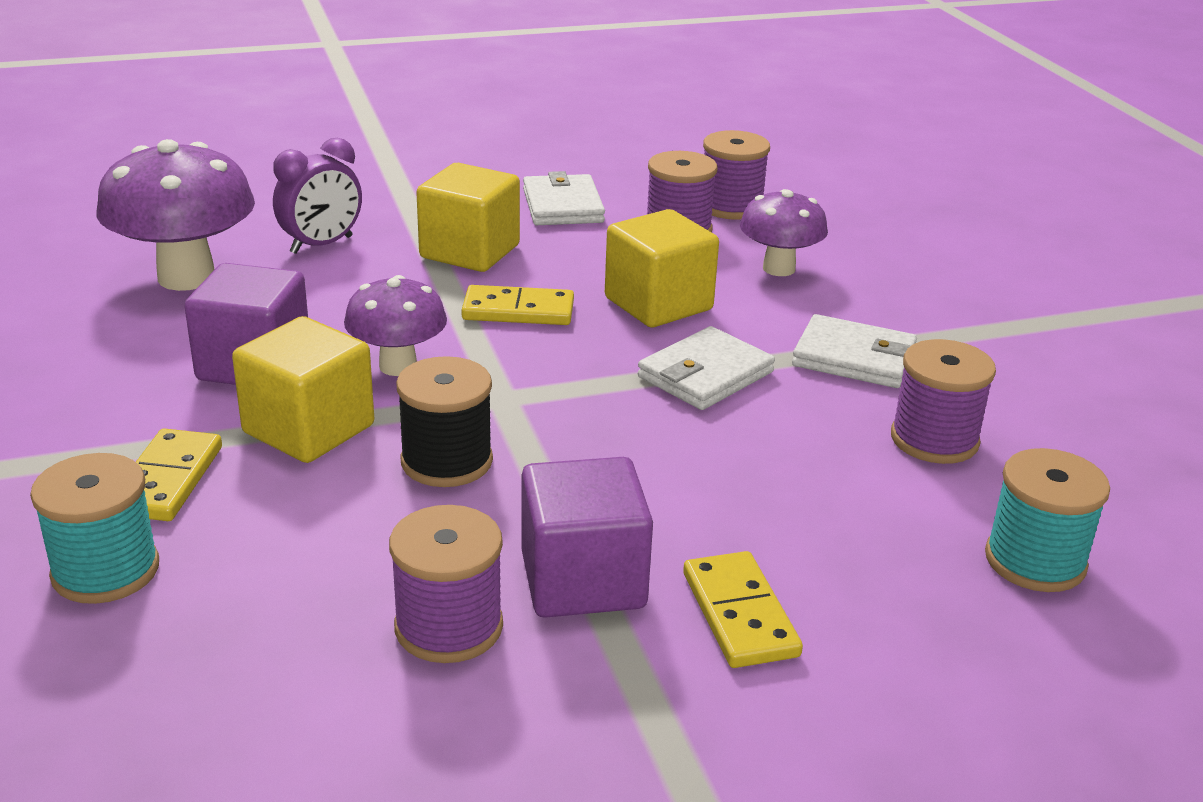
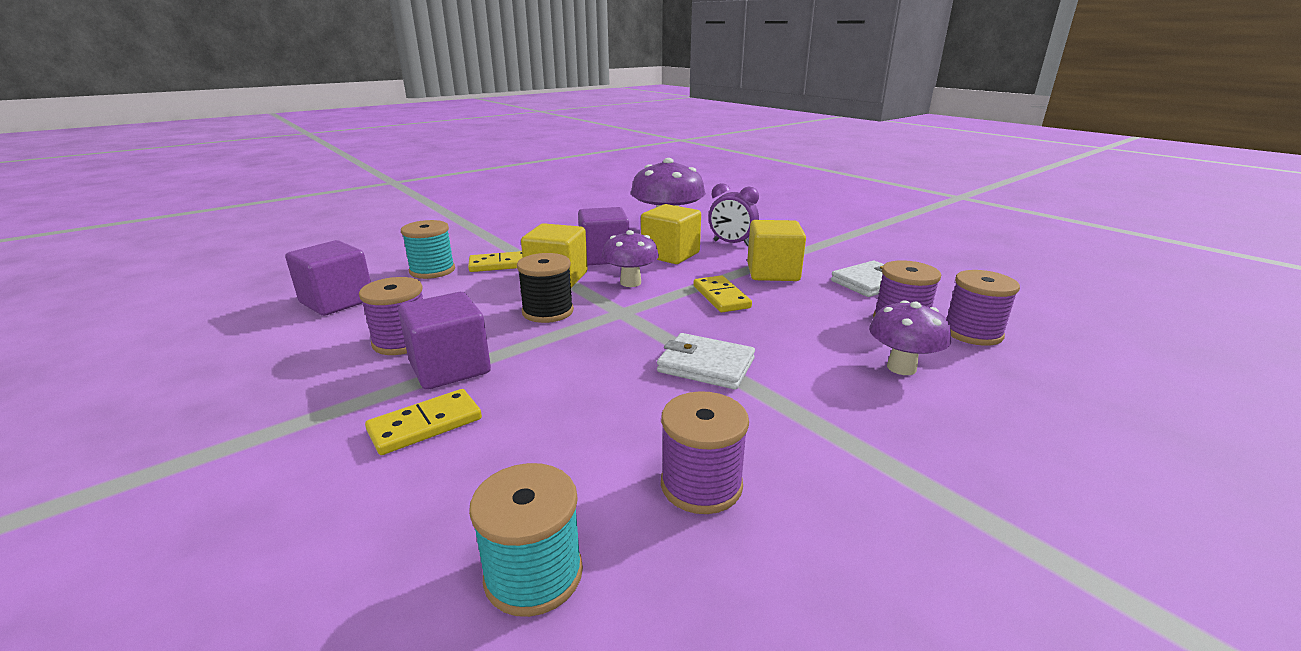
camera: 70 degrees right, 5 degrees down
(164, 717) = (337, 301): none -> purple cube
(658, 304) = (782, 333): yellow cube -> yellow cube (670, 254)
(854, 358) = (797, 423): white wallet -> none

